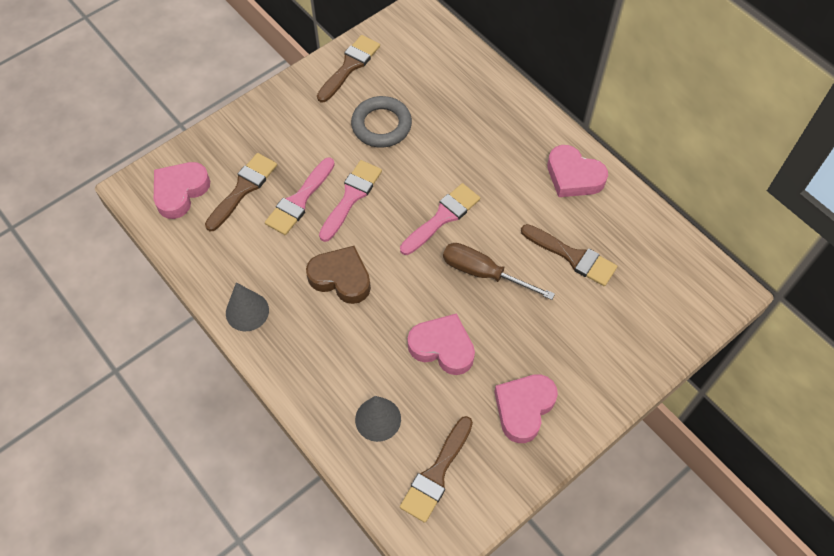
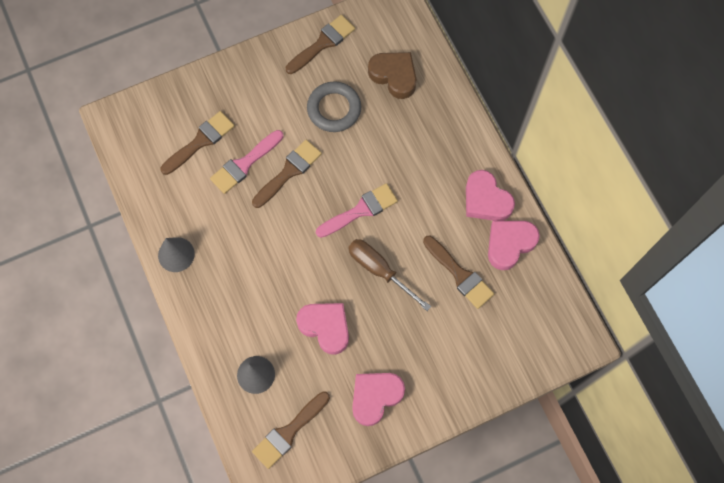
camera: 15 degrees right, 10 degrees up
(180, 192) = (148, 131): pink heart -> pink heart (509, 244)
(341, 278) = (260, 244): brown heart -> brown heart (394, 76)
(351, 197) = (289, 172): pink brush -> brown brush

